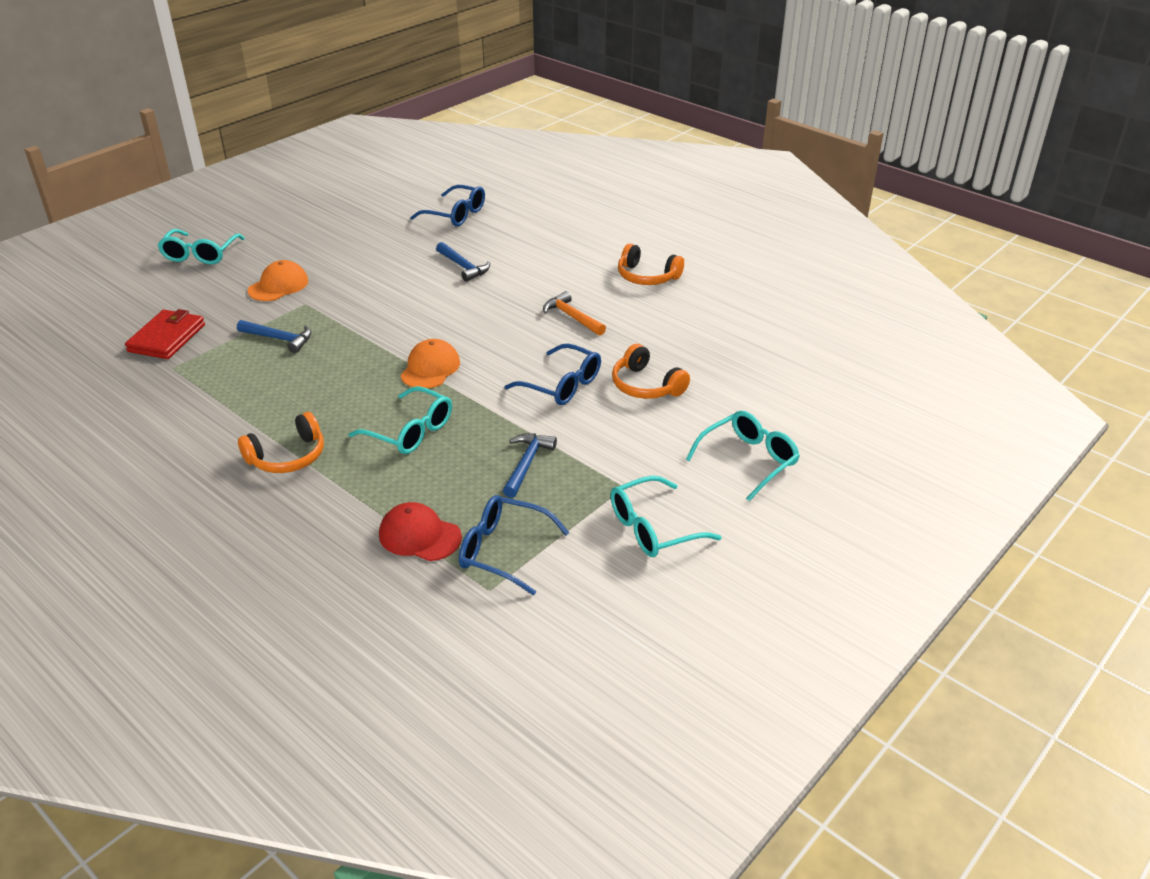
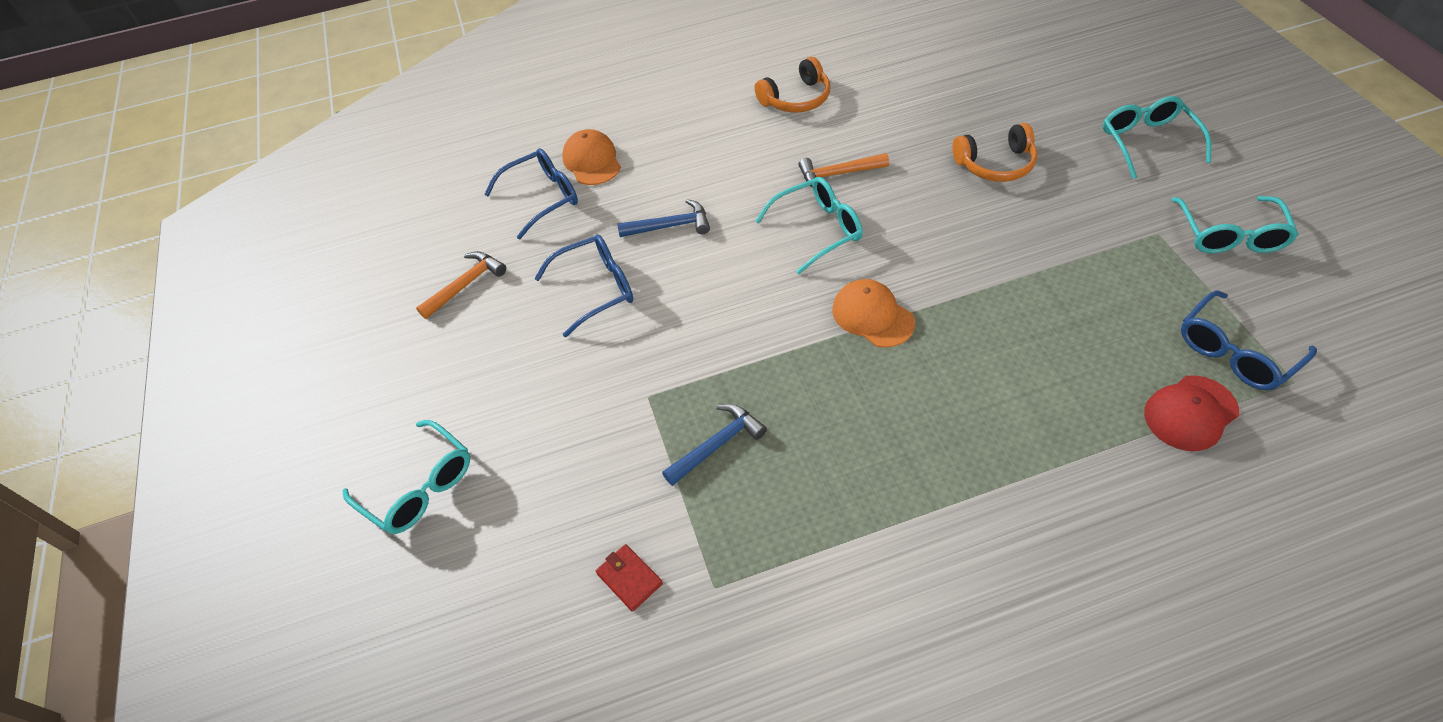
camera: 55 degrees left, 15 degrees up
(167, 338) = (629, 578): red wallet -> red wallet, size x0.55
(278, 286) = (580, 414): orange cap -> orange cap (592, 161)
(287, 456) = (992, 499): orange headphones -> none
(360, 216) = (466, 285): none -> orange hammer
(411, 431) = (992, 368): turquoise glasses -> turquoise glasses (818, 229)
(527, 464) = (1093, 290): blue hammer -> none
(562, 385) = (964, 221): blue glasses -> blue glasses (596, 289)

